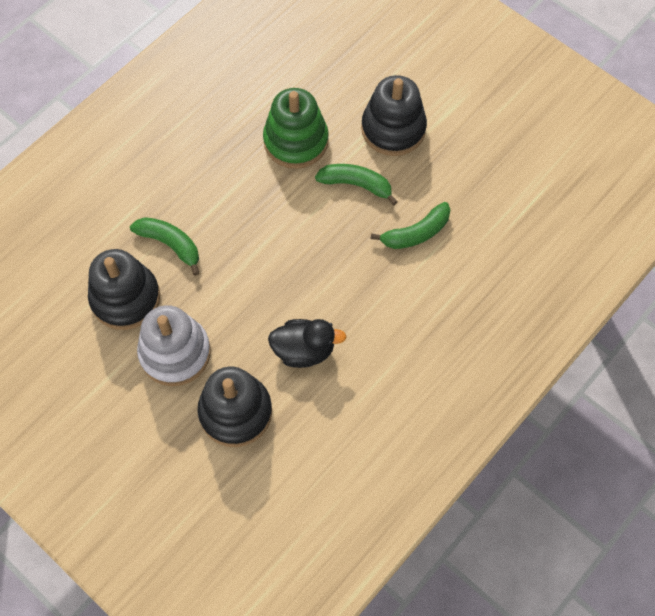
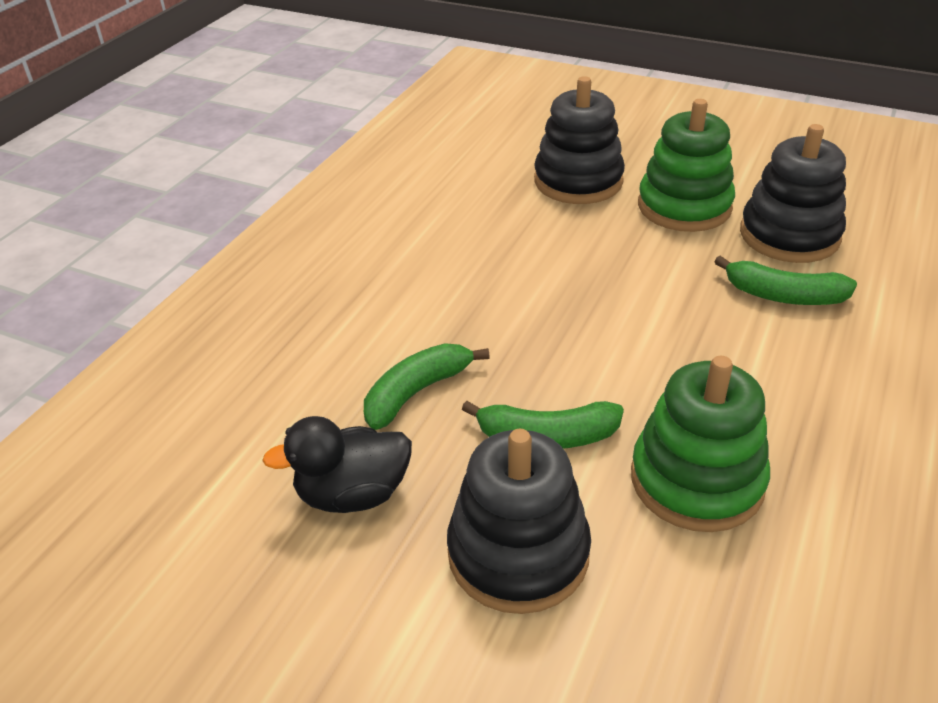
camera: 165 degrees right, 25 degrees down
(175, 353) = (684, 206): white stacking toy -> green stacking toy
(304, 350) = (527, 239): black duck -> black duck (353, 494)

